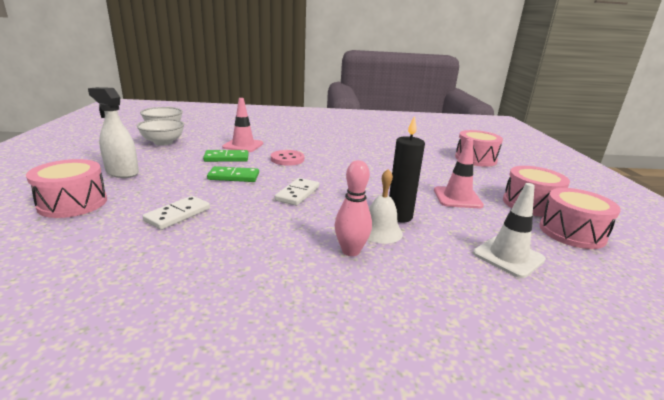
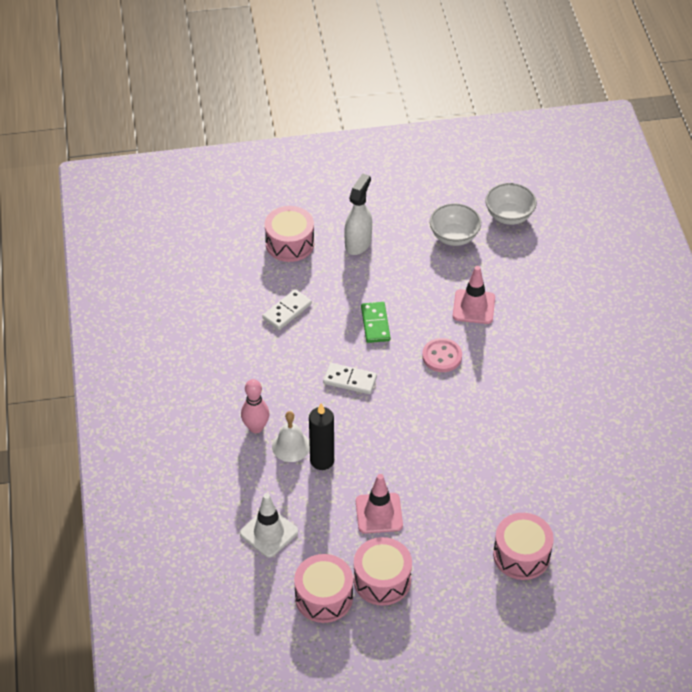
camera: 85 degrees right, 25 degrees up
(178, 215) = (287, 311): white domino -> white domino turned 75 degrees counterclockwise
(226, 158) = (425, 304): green domino -> none

